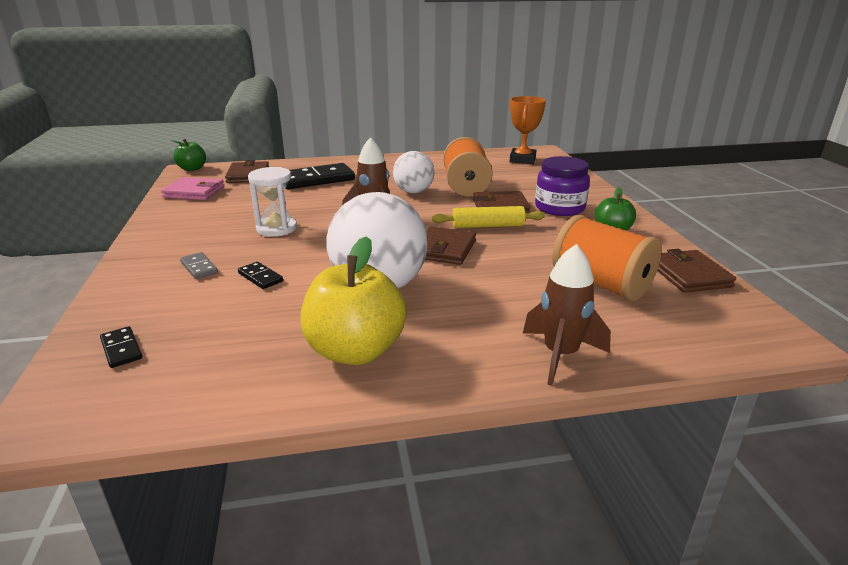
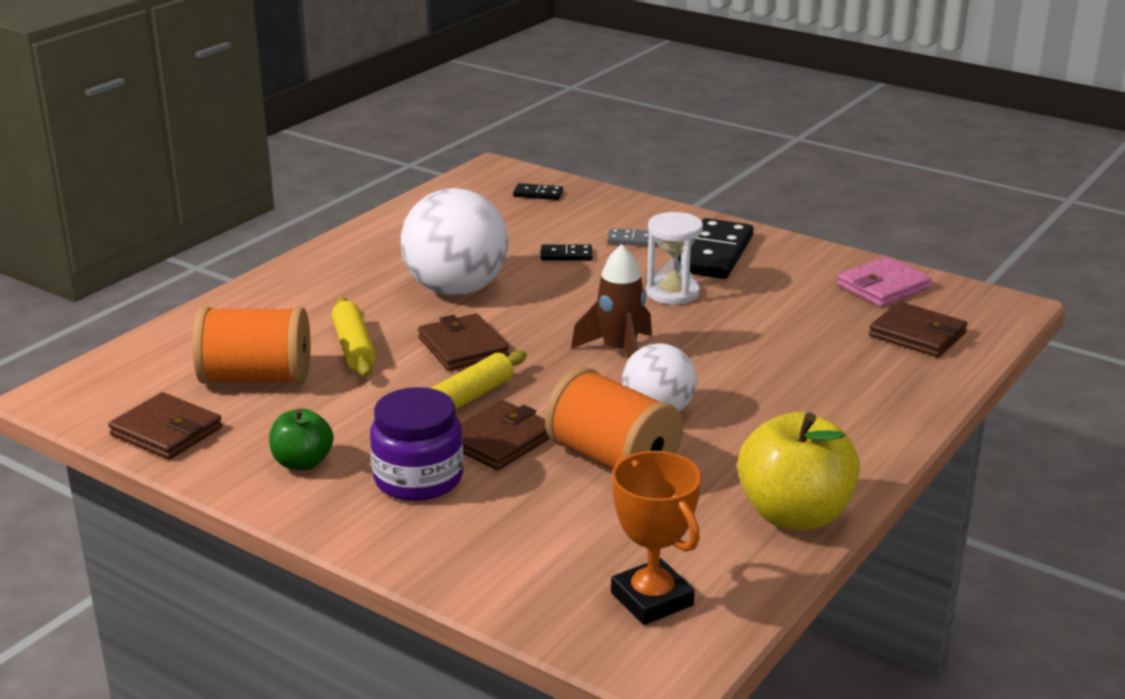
camera: 135 degrees right, 0 degrees up
(192, 169) = (1009, 310): green apple -> none
(316, 180) = (823, 370): black domino -> black domino (714, 254)
(355, 351) = (391, 250): yellow apple -> yellow apple (794, 515)
(510, 277) = (354, 347): none -> yellow rolling pin
(560, 355) = (240, 305): brown rocket -> none

